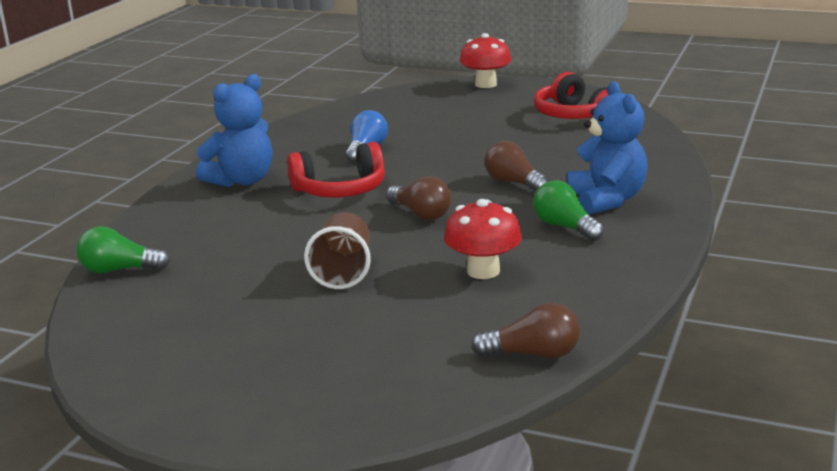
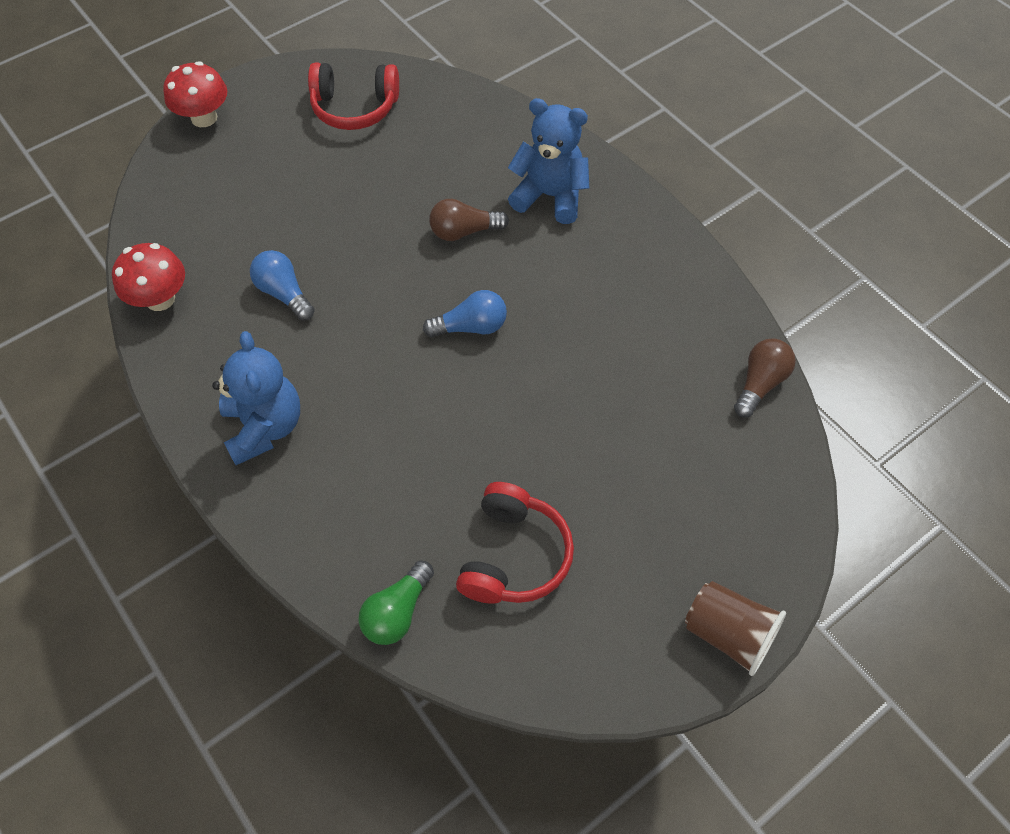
camera: 60 degrees left, 35 degrees up
(340, 190) = (364, 359): red headphones -> red headphones (514, 555)
(343, 272) = (541, 436): brown cup -> brown cup (728, 634)
(421, 214) = (471, 327): brown light bulb -> blue light bulb
(483, 271) = (612, 342): red mushroom -> red mushroom (160, 299)
(565, 227) = (576, 249): green light bulb -> none

